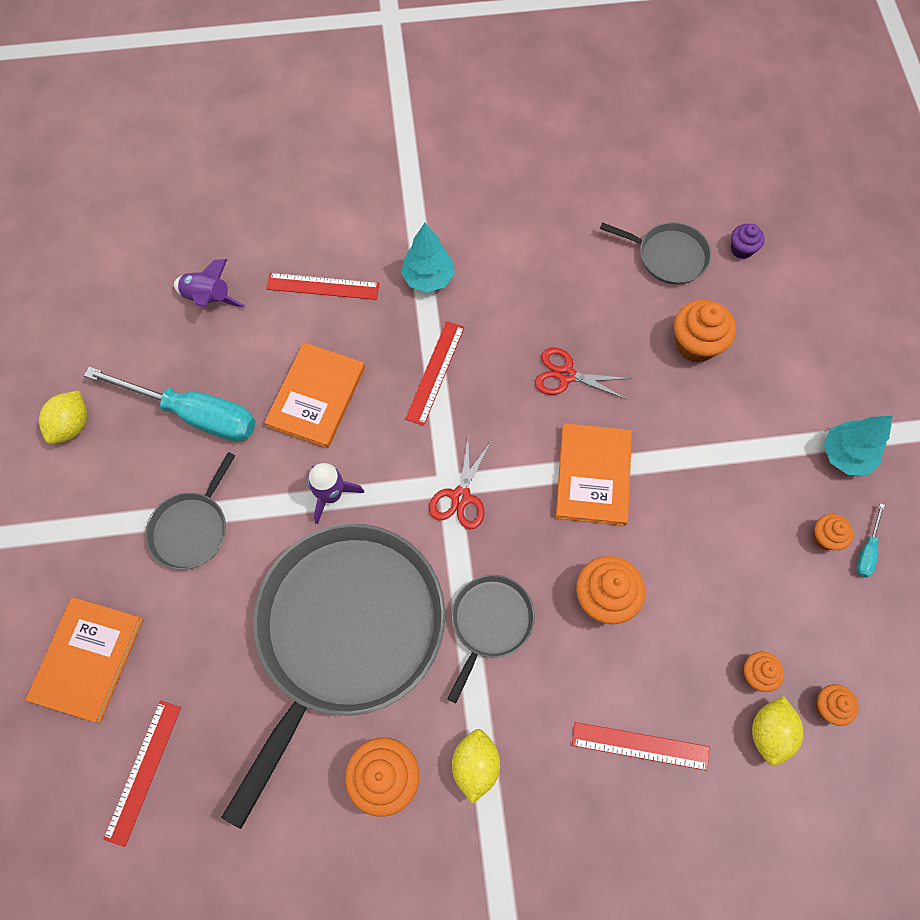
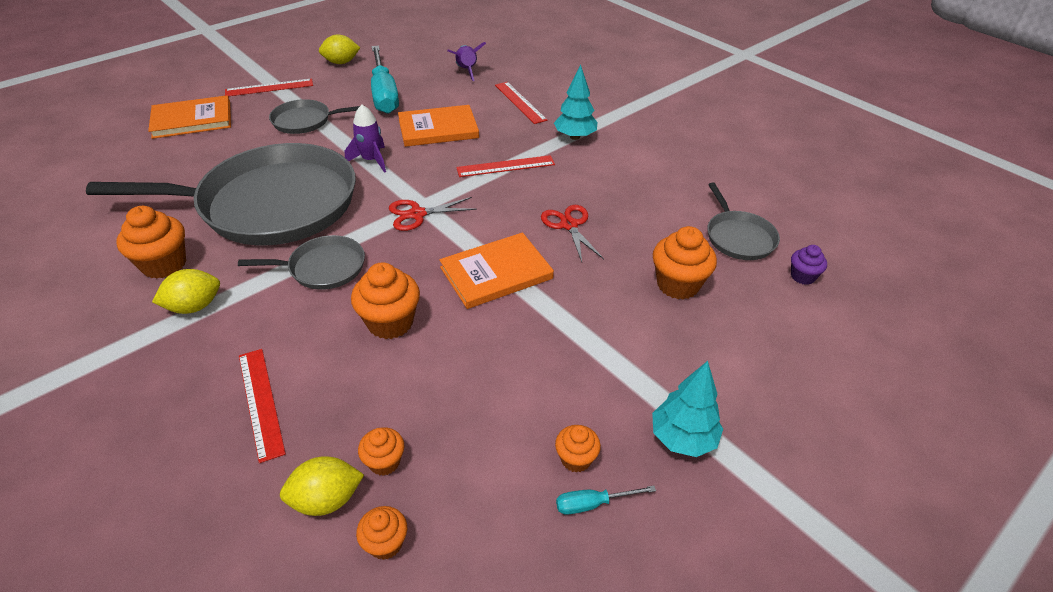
camera: 55 degrees right, 25 degrees down
(143, 771) = (124, 165): red ruler -> red ruler (269, 88)

